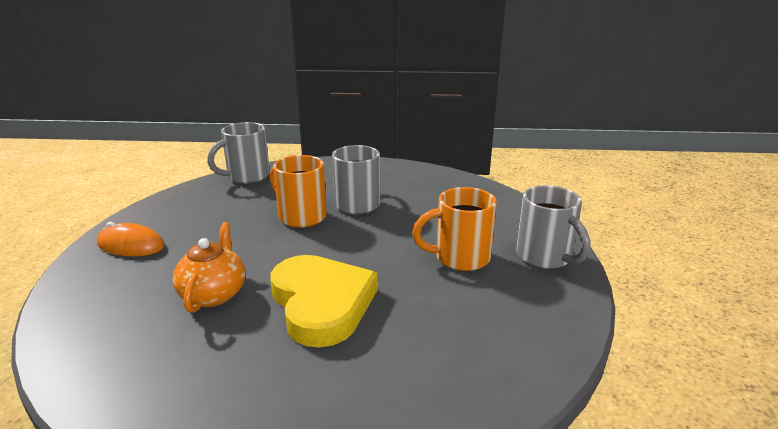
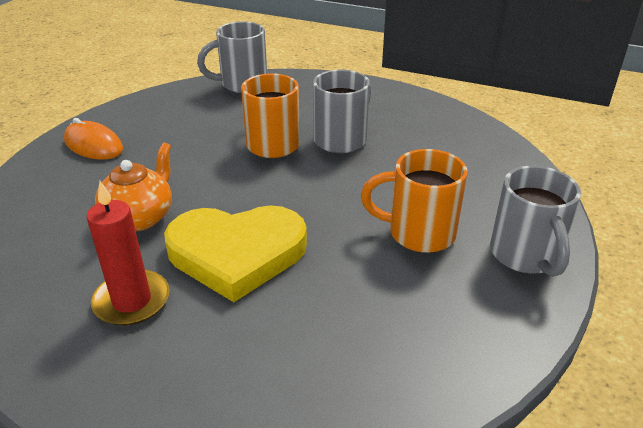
camera: 20 degrees right, 10 degrees up
(247, 361) = (132, 301): none -> red candle
(321, 303) = (237, 254): yellow heart -> yellow heart turned 90 degrees clockwise

